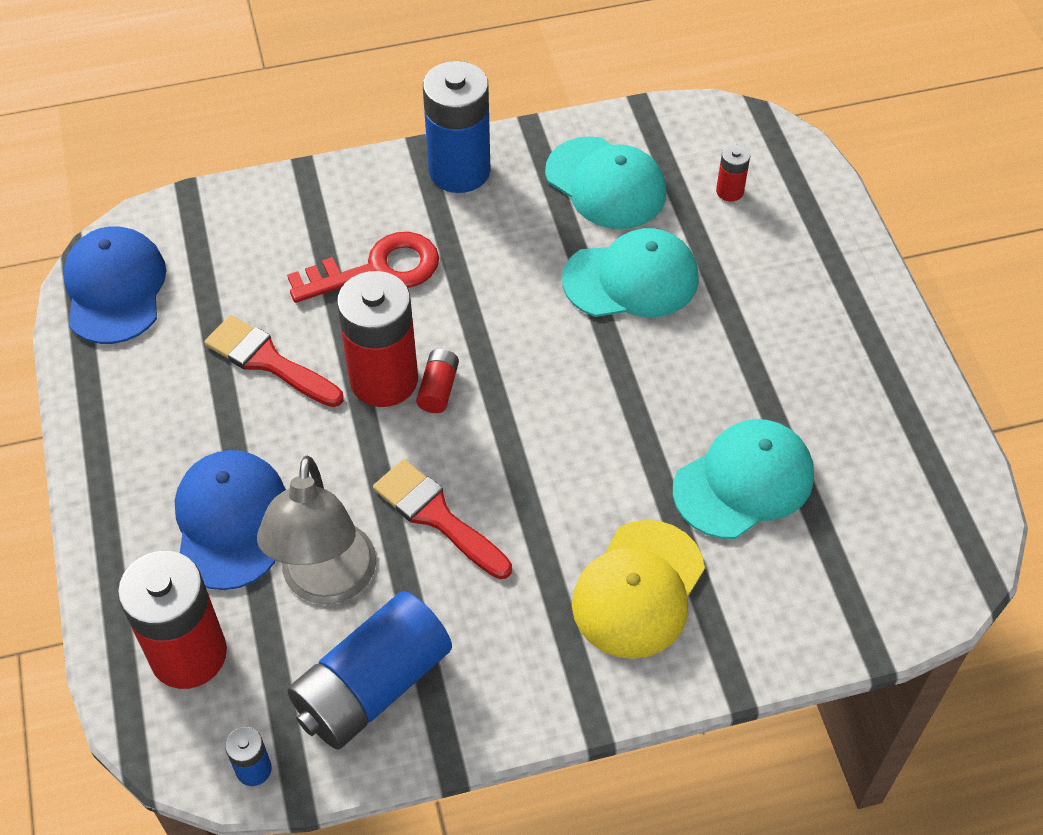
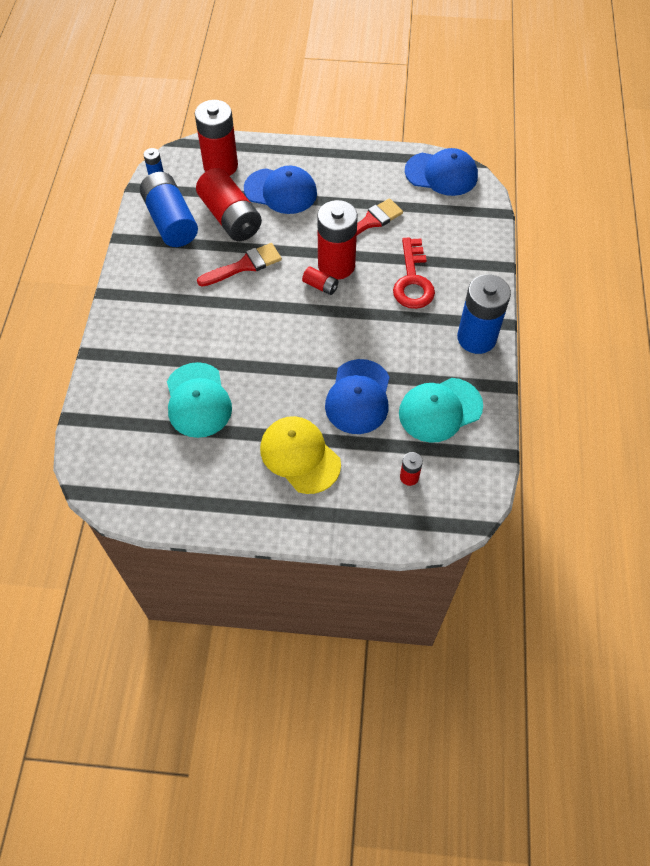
camera: 110 degrees right, 5 degrees up
(327, 582) = (230, 217): grey lamp -> red battery
(631, 279) = (358, 397): turquoise cap -> blue cap
(638, 589) = (162, 332): yellow cap -> yellow cap (300, 456)

